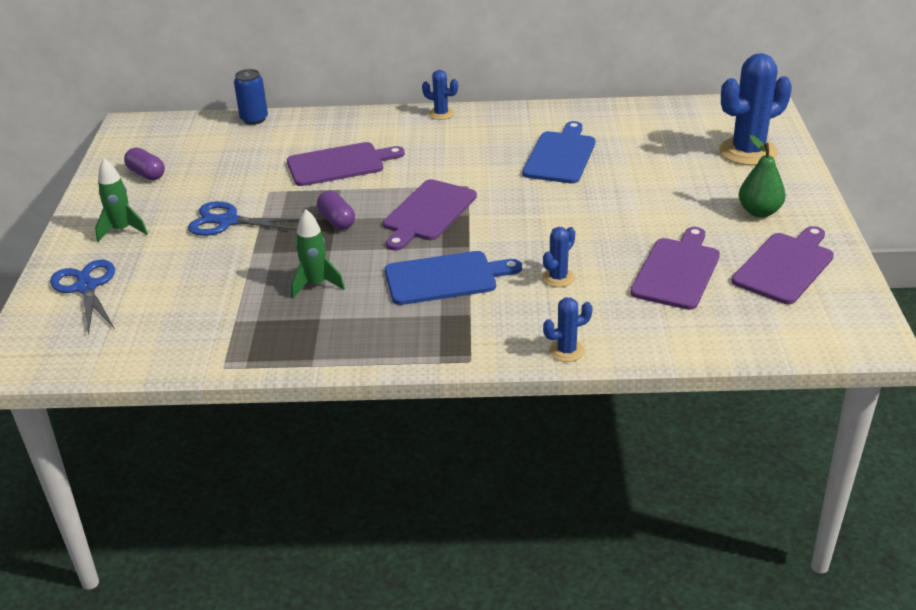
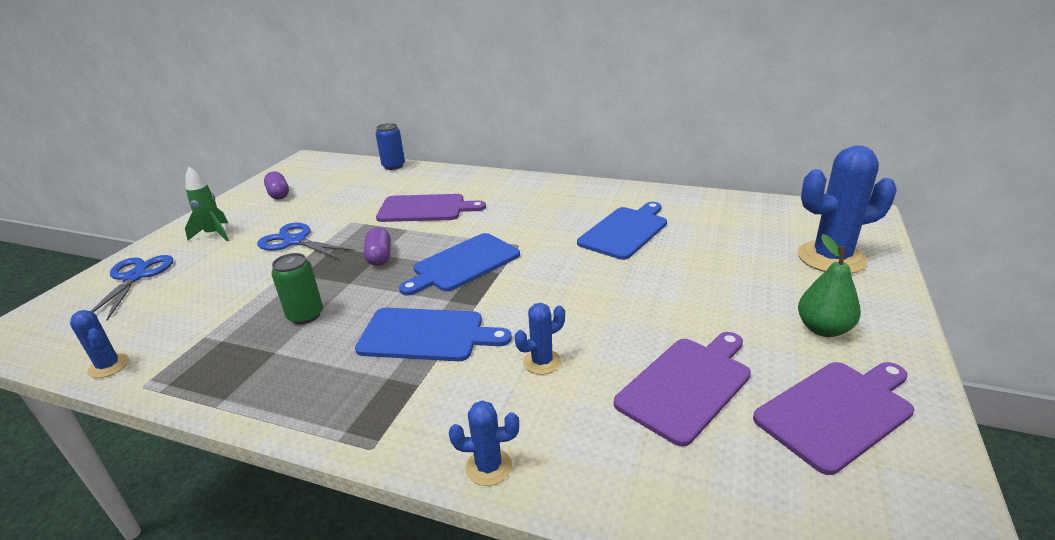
camera: 20 degrees right, 5 degrees down
(316, 285) = (305, 315): green rocket -> green can
(428, 213) = (463, 264): purple cutting board -> blue cutting board
(441, 114) = (541, 181): blue cactus -> blue cactus (109, 366)

